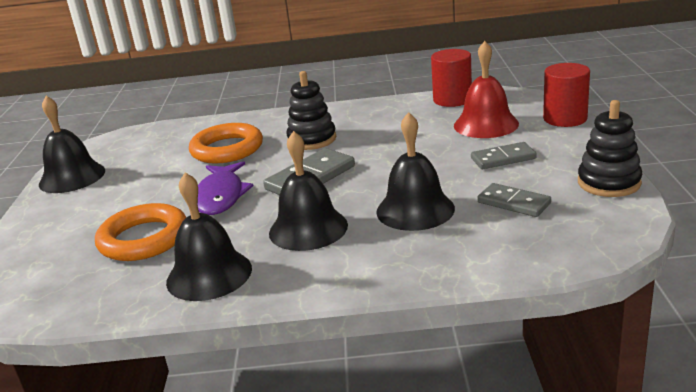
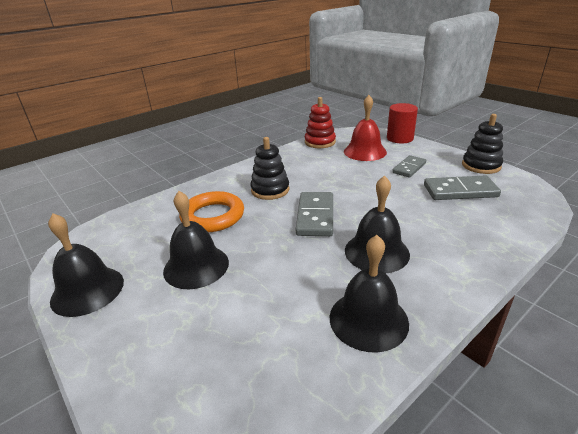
camera: 40 degrees left, 5 degrees up
(144, 239) = (261, 316): orange ring -> none
(221, 196) = (269, 253): purple fish -> none
(415, 210) = (418, 214): black bell -> black bell (196, 266)
(452, 99) = (320, 142): red cylinder -> red stacking toy
(513, 203) = (460, 191): grey domino -> grey domino, size x1.51

